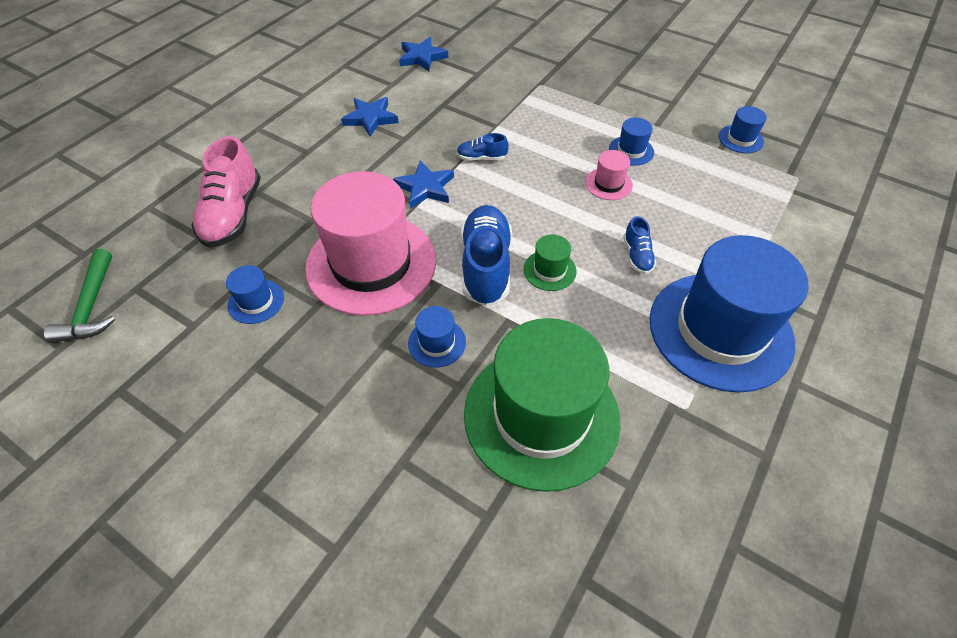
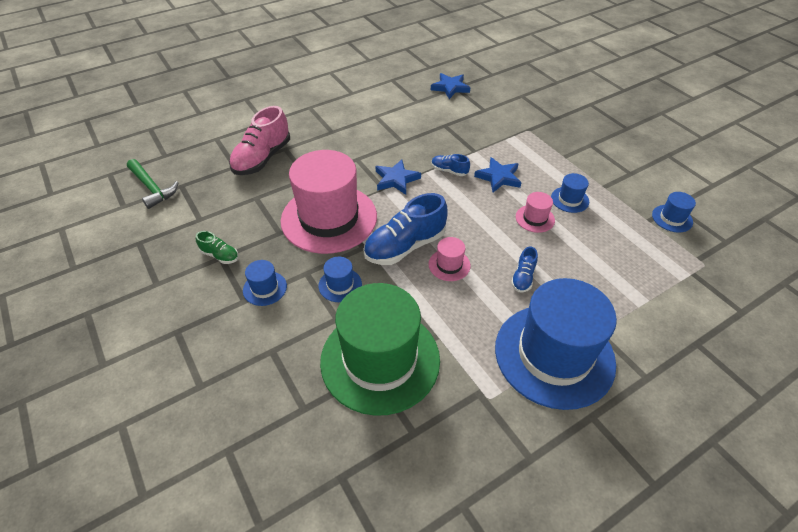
camera: 25 degrees right, 5 degrees down
(91, 306) = (152, 188): green hammer -> green hammer turned 60 degrees counterclockwise
(253, 364) = (220, 255): none -> green shoe
(256, 301) = (244, 217): blue hat -> blue hat (265, 288)
(371, 118) = (387, 121): blue star -> blue star (498, 177)
(486, 266) = (405, 246): blue shoe -> blue shoe turned 150 degrees counterclockwise
(549, 270) = (449, 265): green hat -> pink hat

